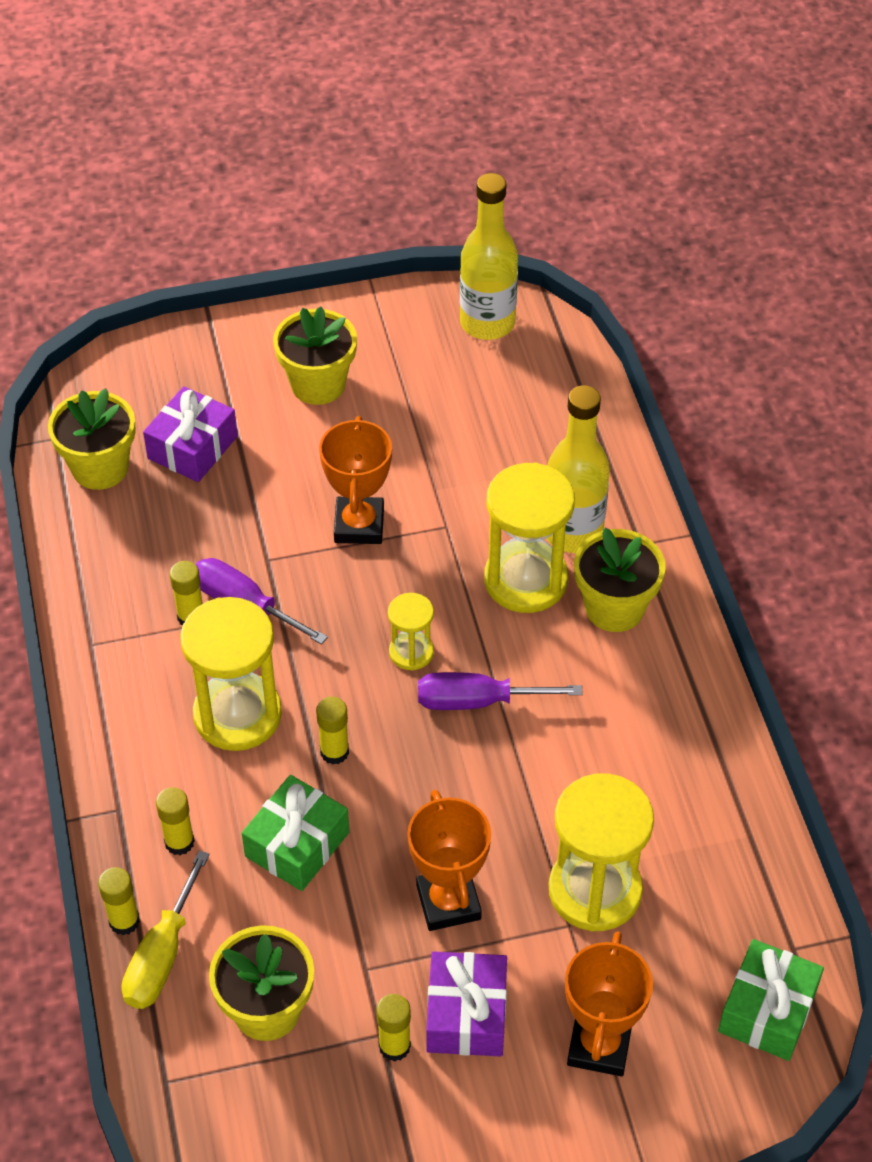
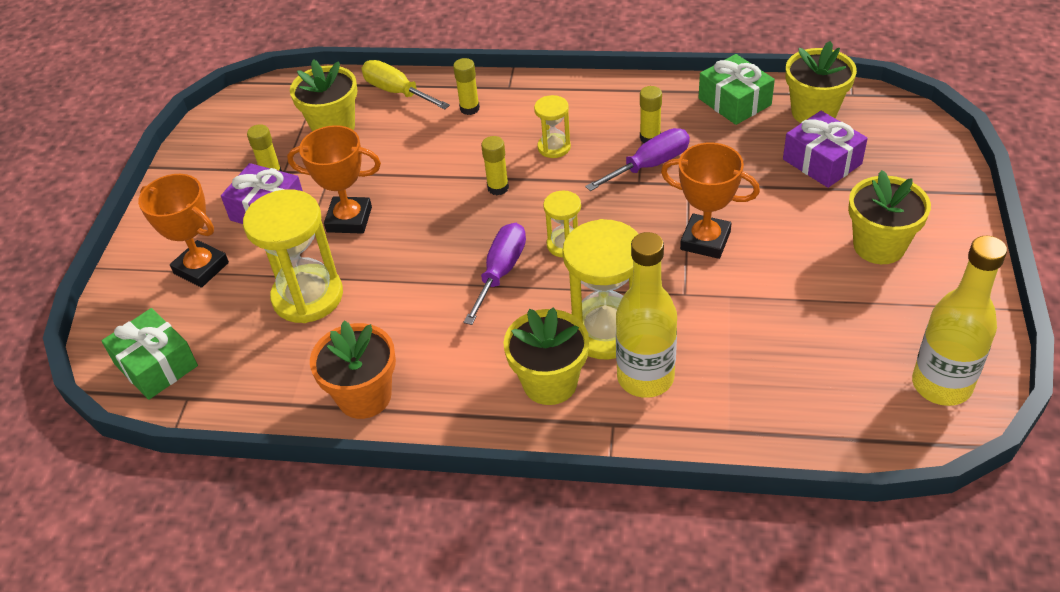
camera: 115 degrees right, 5 degrees down
(124, 921) = (429, 80): yellow glue stick -> none
(237, 714) = (554, 147): yellow hourglass -> yellow hourglass, size x0.52
(297, 844) = (436, 158): green gift -> green gift (734, 102)
(707, 767) = (364, 396): none -> orange flower pot

